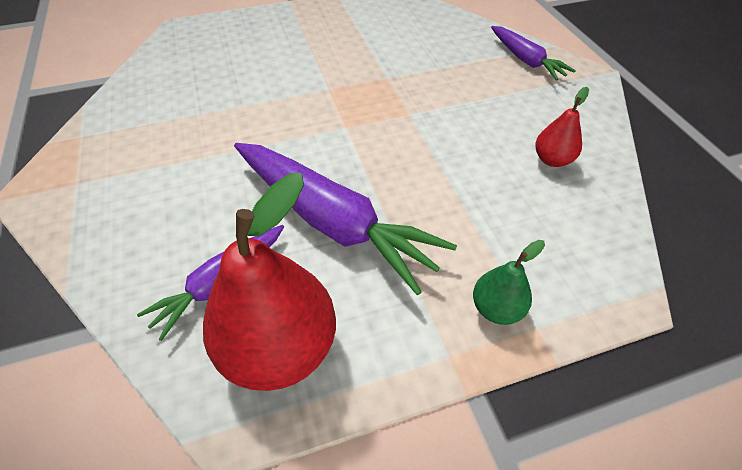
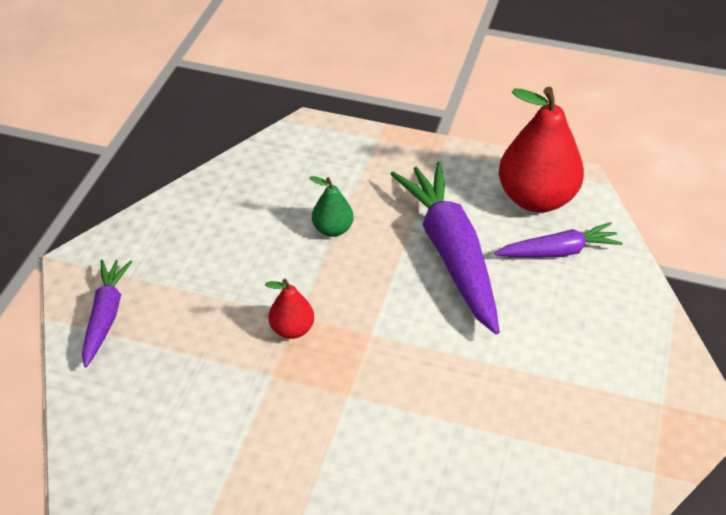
camera: 145 degrees left, 5 degrees down
(496, 308) = (390, 155): green pear -> green pear (333, 229)
(552, 160) = (235, 212): red pear -> red pear (292, 329)

